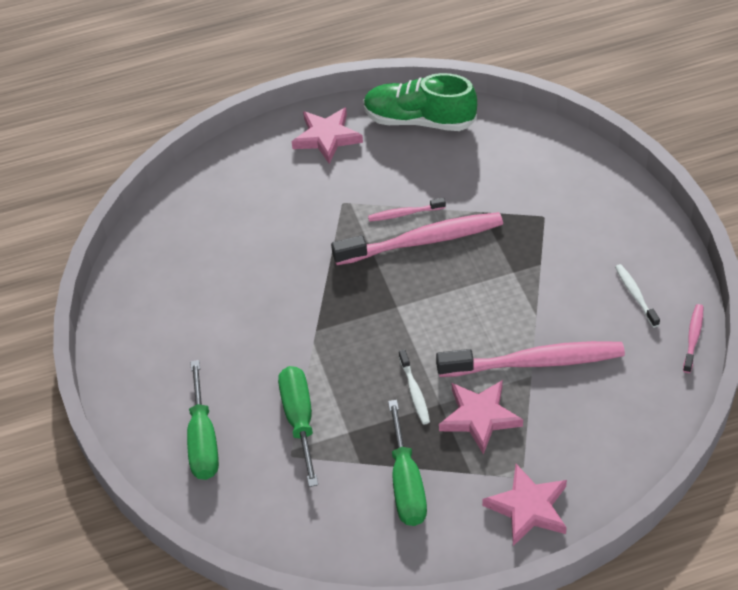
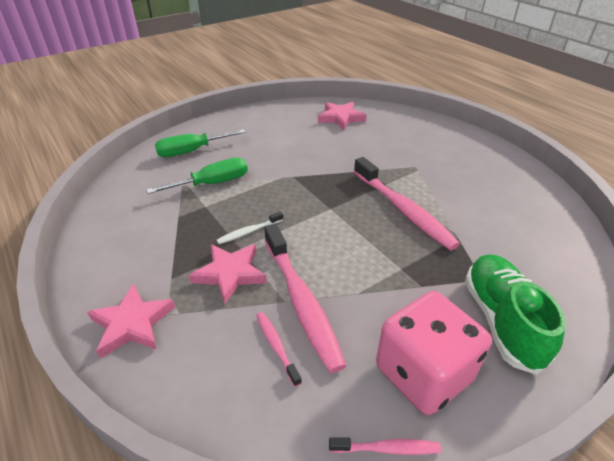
camera: 70 degrees right, 10 degrees down
(327, 137) = (470, 149): pink star -> pink star (341, 118)
(404, 214) = (425, 196): pink toothbrush -> pink toothbrush (276, 346)
(406, 484) = (159, 243): green screwdriver -> none
(419, 120) = (527, 186): green shoe -> green shoe (501, 320)
(635, 295) = (423, 373): white toothbrush -> pink dice

